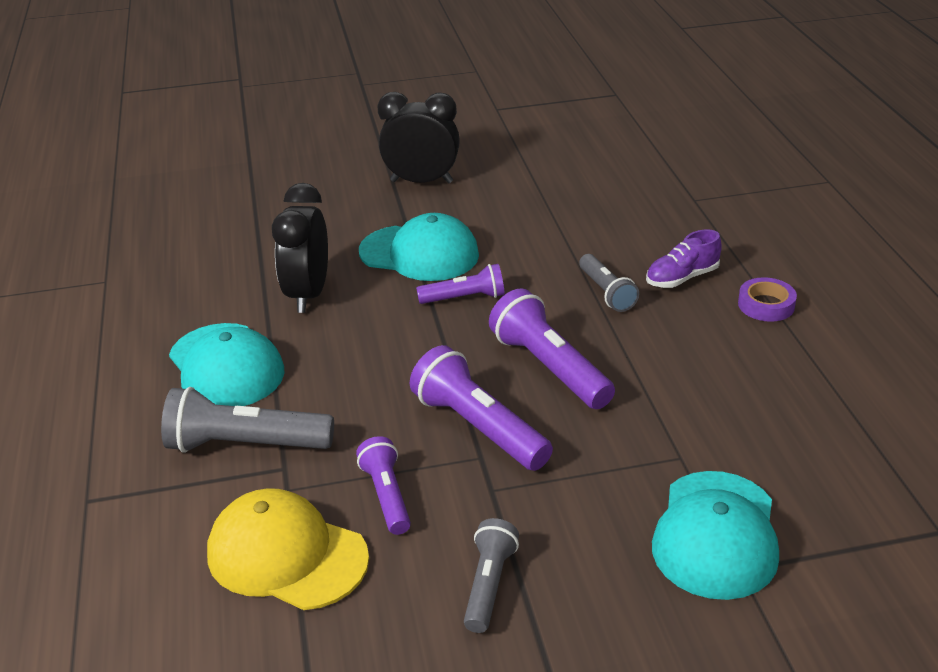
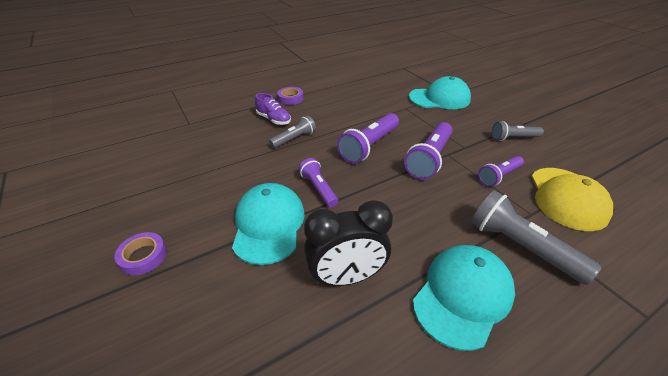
camera: 110 degrees left, 5 degrees up
(245, 445) = (520, 246): grey flashlight -> grey flashlight turned 150 degrees clockwise
(421, 181) = (143, 256): black clock -> purple tape

